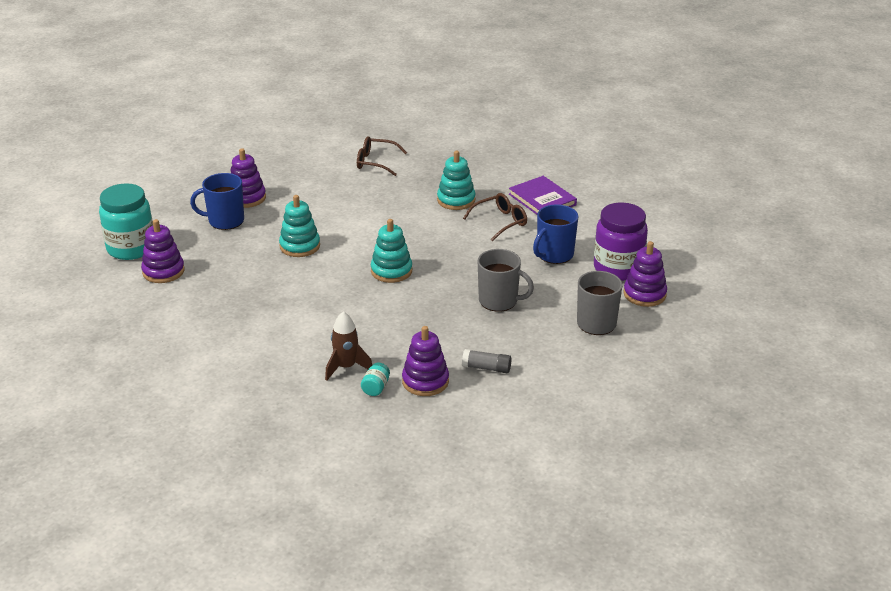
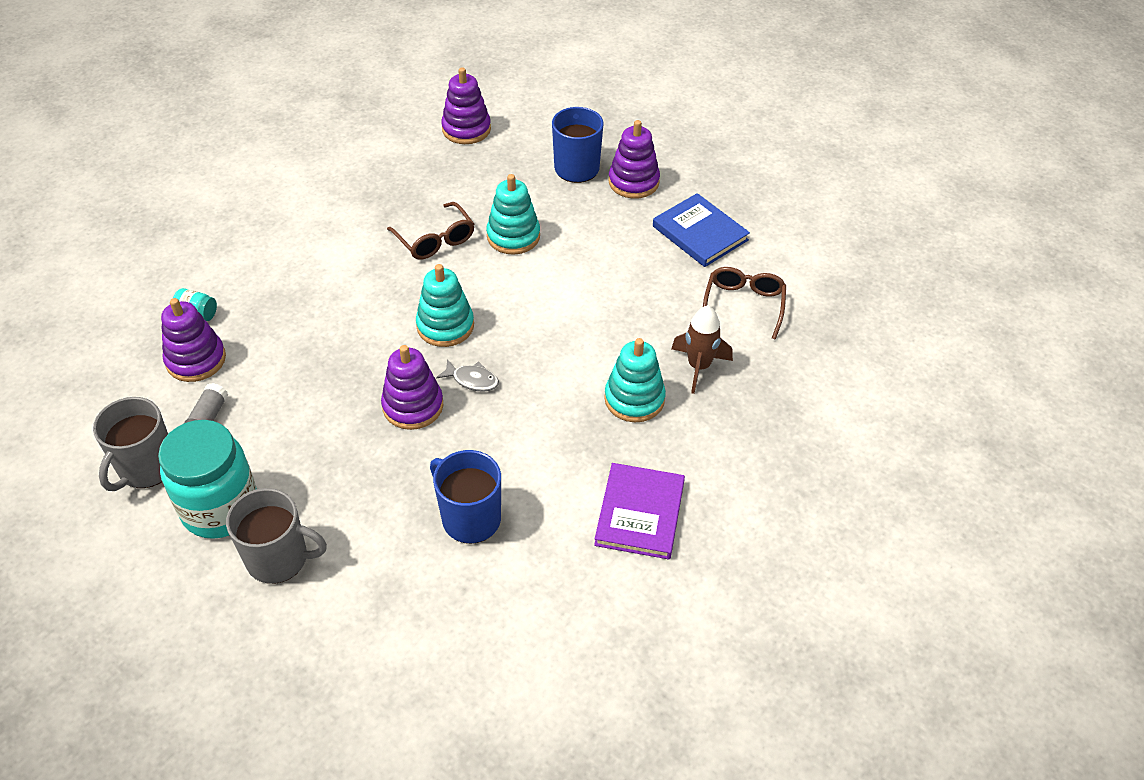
camera: 90 degrees right, 15 degrees up
(131, 248) = (517, 101): turquoise jar -> turquoise jar (220, 508)
(306, 174) = (700, 233): none -> blue book
(346, 367) = (244, 288): brown rocket -> brown rocket (698, 366)
(442, 258) = (472, 380): none -> grey fish
(499, 301) = (355, 442): grey mug -> grey mug (146, 467)
(500, 222) = (569, 452): brown glasses -> brown glasses (435, 240)
(542, 199) = (639, 513): purple book -> purple book turned 45 degrees counterclockwise
(618, 268) = (421, 605): purple jar -> none
(644, 294) = (342, 636): purple stacking toy -> purple stacking toy (413, 406)

